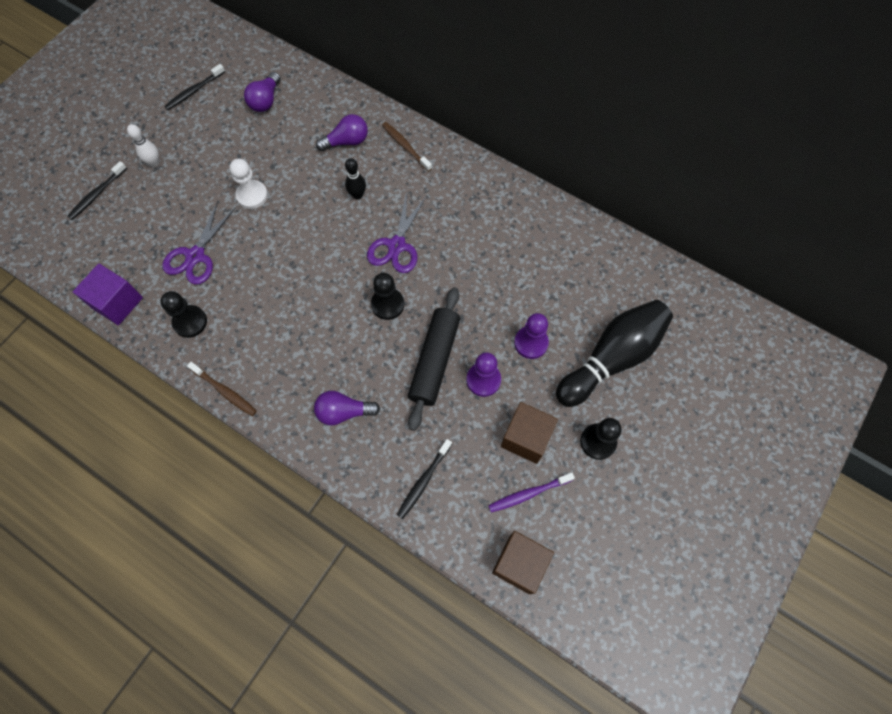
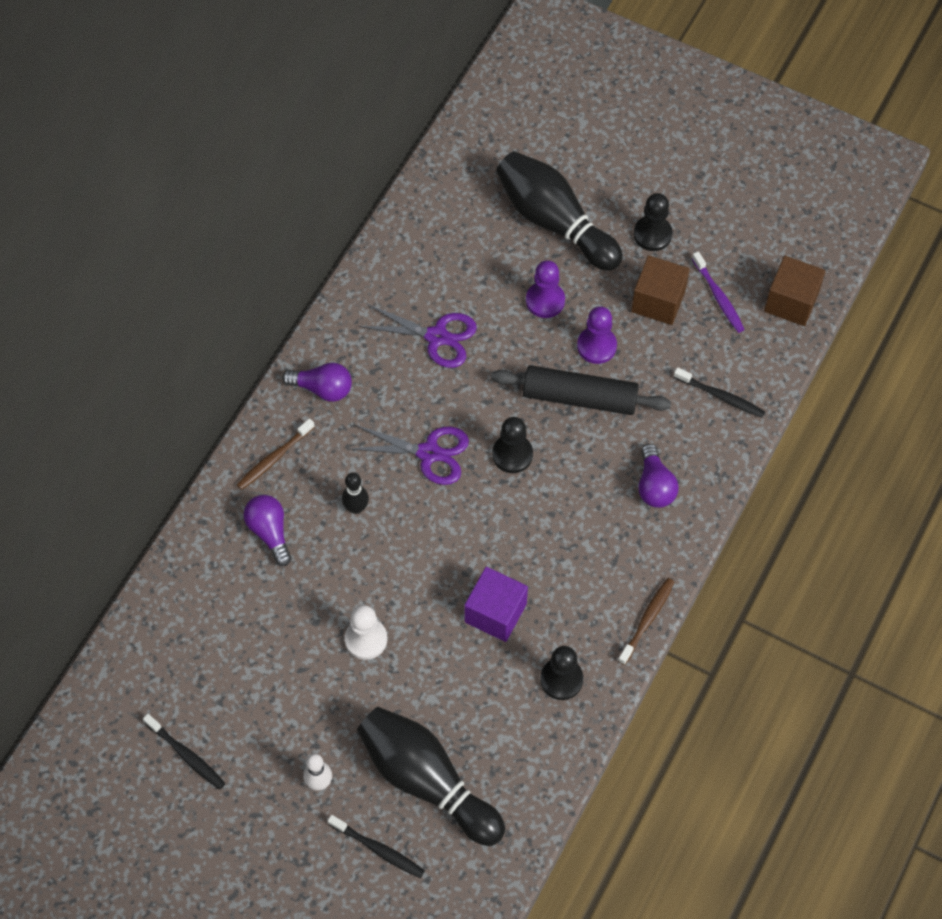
camera: 95 degrees left, 5 degrees down
(117, 302) = (544, 777): purple cube -> purple cube (495, 613)
(136, 226) = (427, 781): none -> black bowling pin
(195, 256) = (465, 693): purple scissors -> purple scissors (437, 337)
(265, 100) = (201, 650): purple light bulb -> purple light bulb (322, 388)

